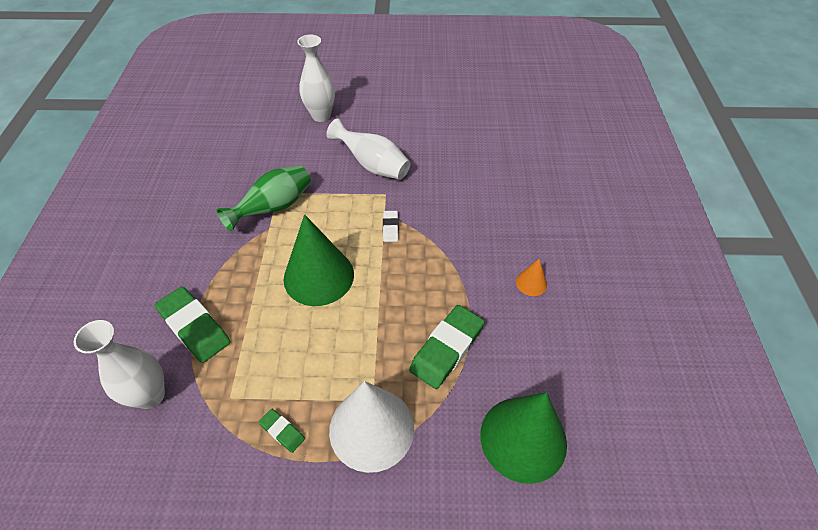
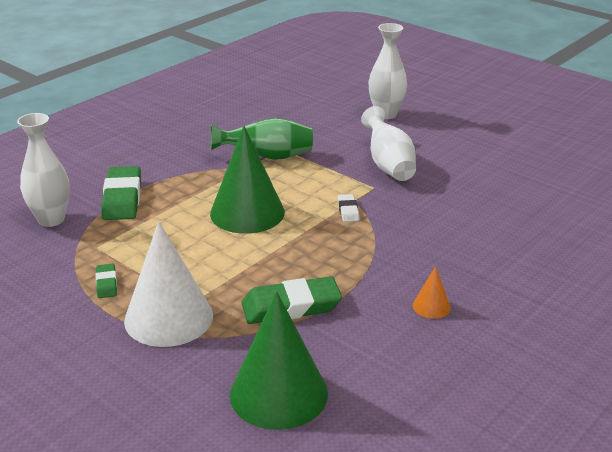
camera: 40 degrees right, 20 degrees down
(390, 228) = (348, 211): white eraser -> white eraser turned 45 degrees counterclockwise

